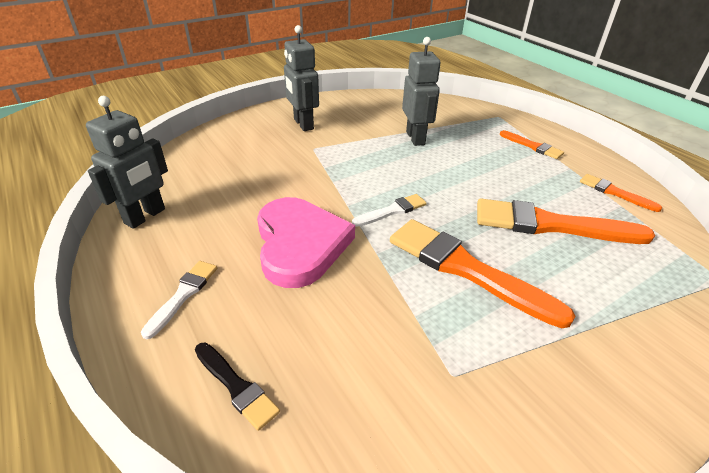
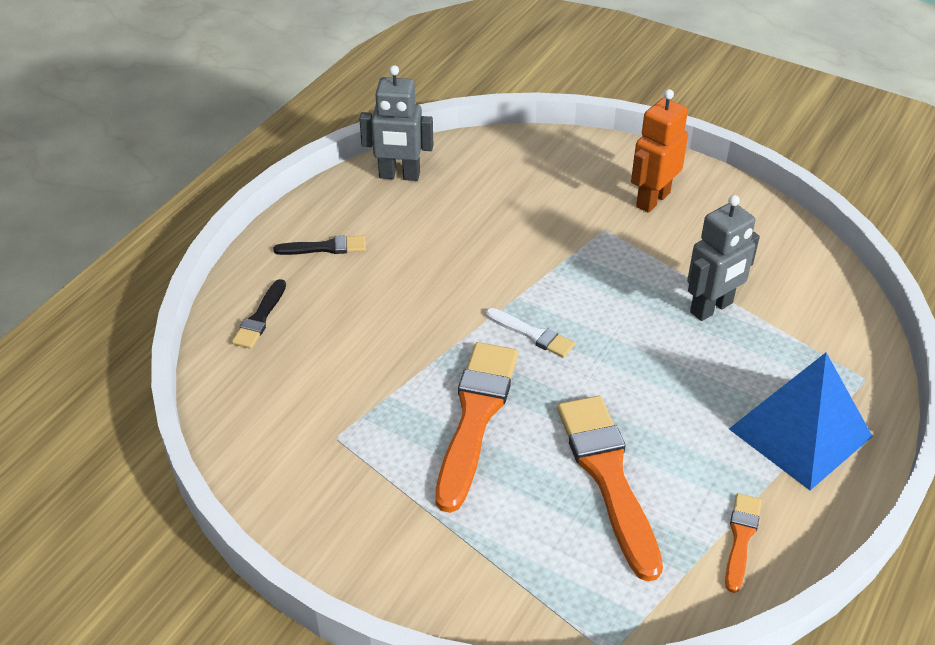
camera: 65 degrees right, 5 degrees up
(183, 295) = (325, 247): white brush -> black brush
(300, 244) = (431, 288): pink heart -> none
(303, 124) = (652, 199): grey robot -> orange robot
(532, 146) = (800, 432): orange brush -> blue pyramid

